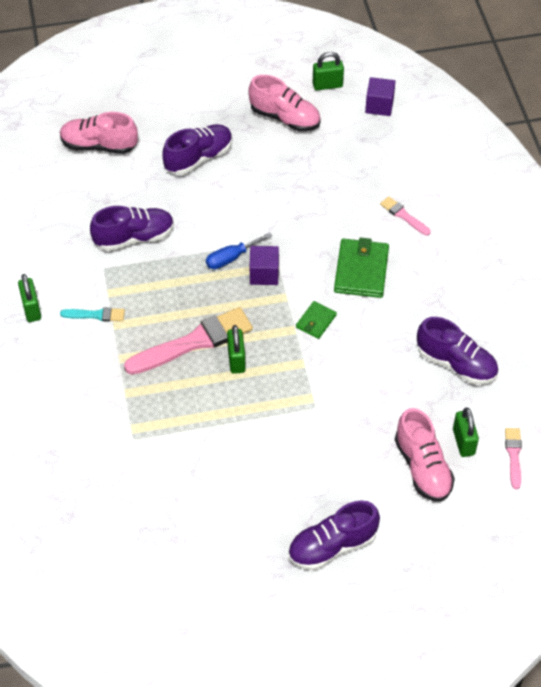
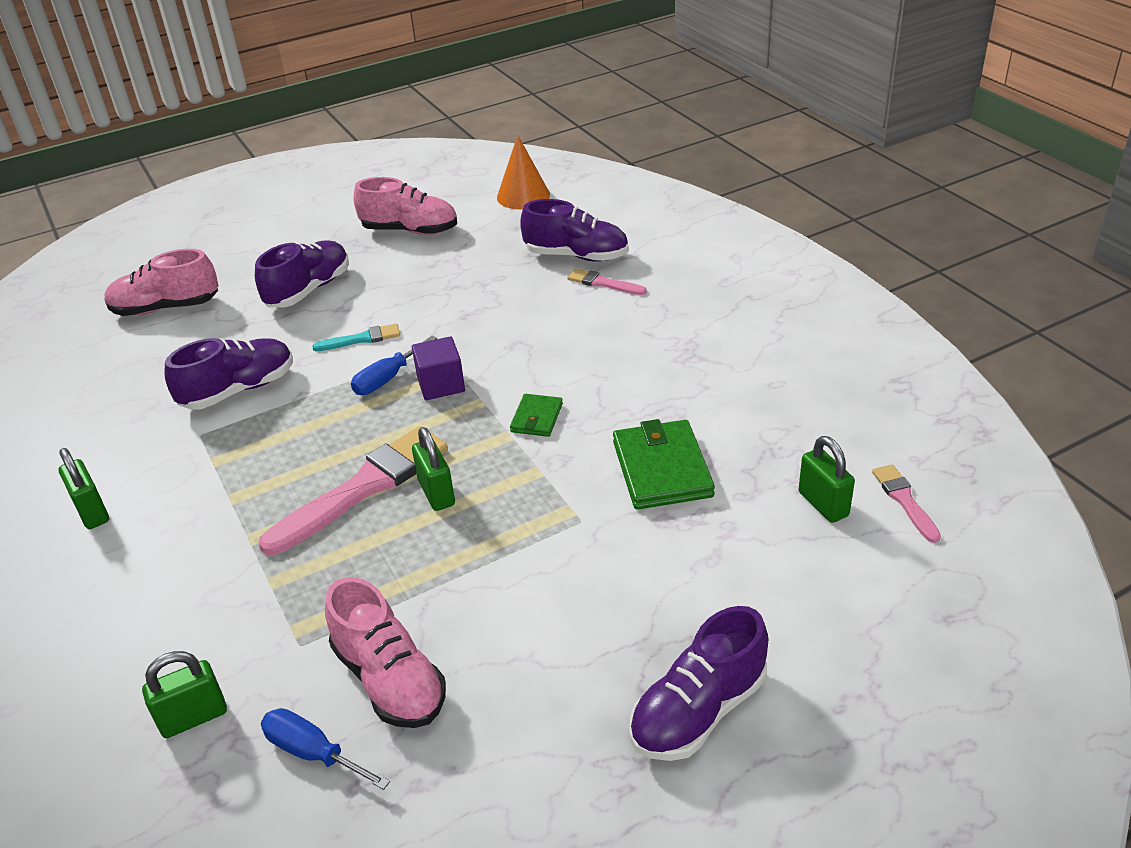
camera: 15 degrees left, 15 degrees down
(96, 315) = (199, 493): turquoise brush -> turquoise brush (361, 339)
(126, 504) = (313, 752): none -> blue screwdriver
(327, 85) = (451, 192): green padlock -> green padlock (194, 717)
(361, 270) = (575, 349): green wallet -> green wallet (662, 469)
(379, 105) = (523, 196): purple cube -> orange cone
(422, 467) = (782, 553): pink shoe -> pink shoe (390, 679)
(456, 364) = (758, 415): purple shoe -> purple shoe (576, 256)

